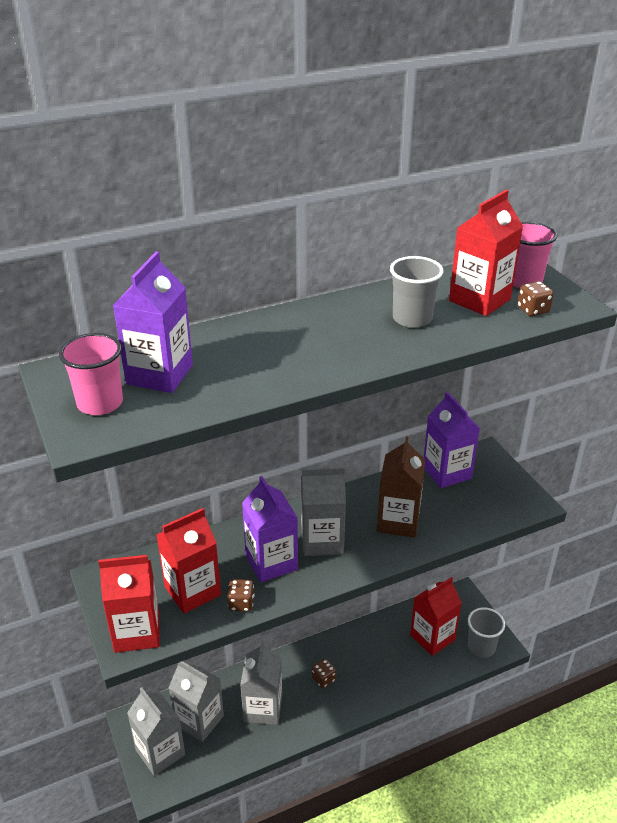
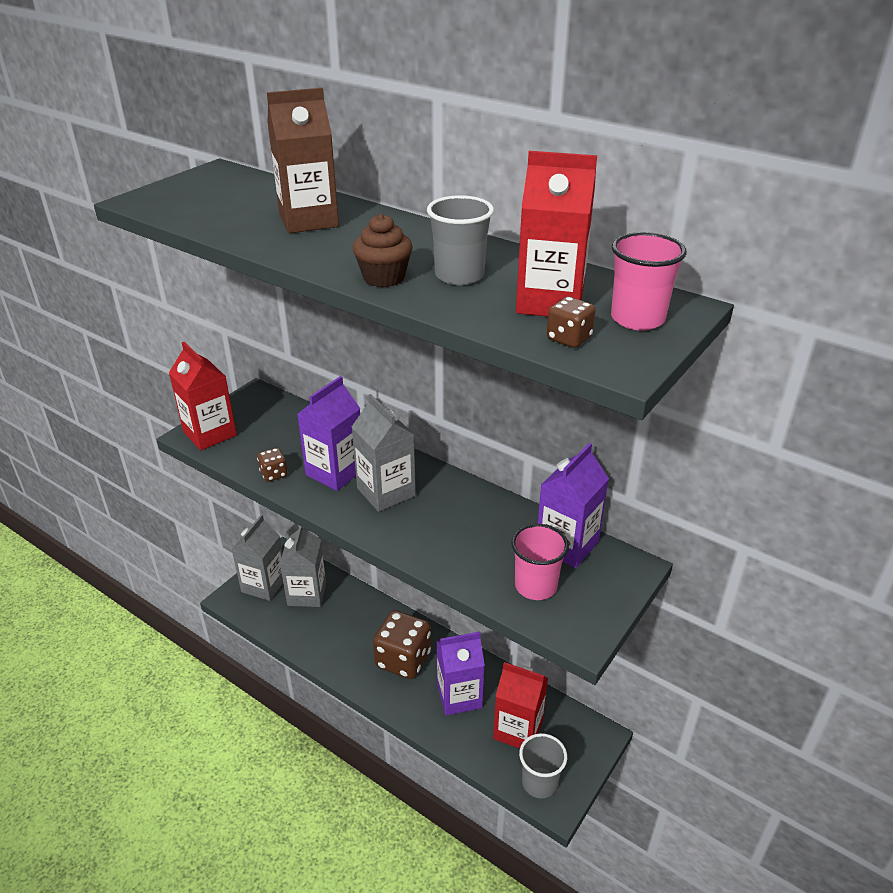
camera: 60 degrees right, 0 degrees up
(100, 403) = (186, 194): pink cup -> pink cup (535, 586)
(159, 375) = (244, 201): purple carton -> purple carton (459, 696)
(192, 591) = (271, 443): red carton -> none
(263, 708) = (344, 630): grey carton -> none
(323, 679) = (403, 659): brown dice -> brown dice, size x2.23
(389, 349) = (384, 278): none -> brown cupcake
(398, 521) = (455, 533): brown carton -> brown carton (308, 220)

